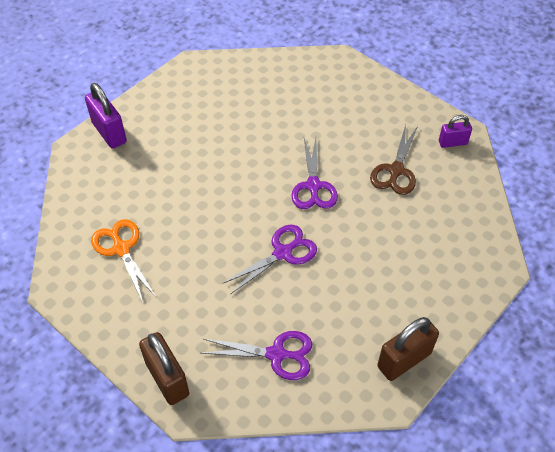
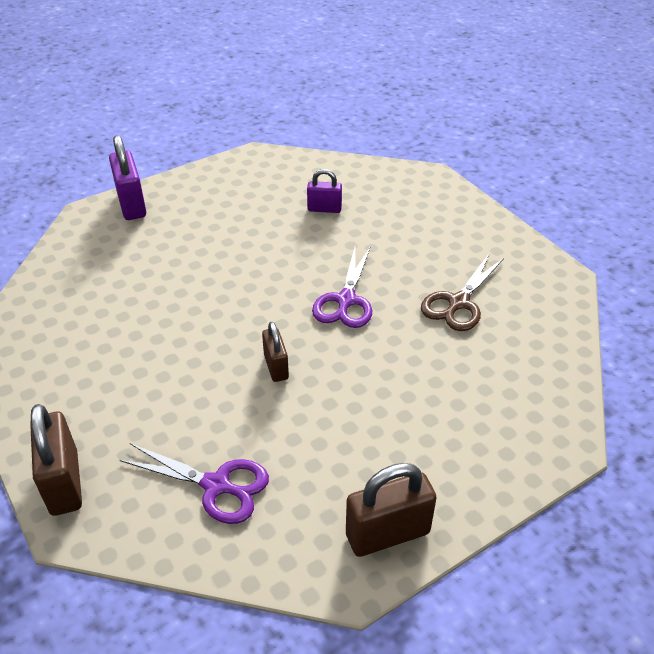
camera: 15 degrees right, 10 degrees down
(121, 249) = (84, 323): orange scissors -> none
(282, 253) = (276, 367): purple scissors -> brown padlock
(452, 142) = (544, 285): purple padlock -> purple padlock (324, 209)

